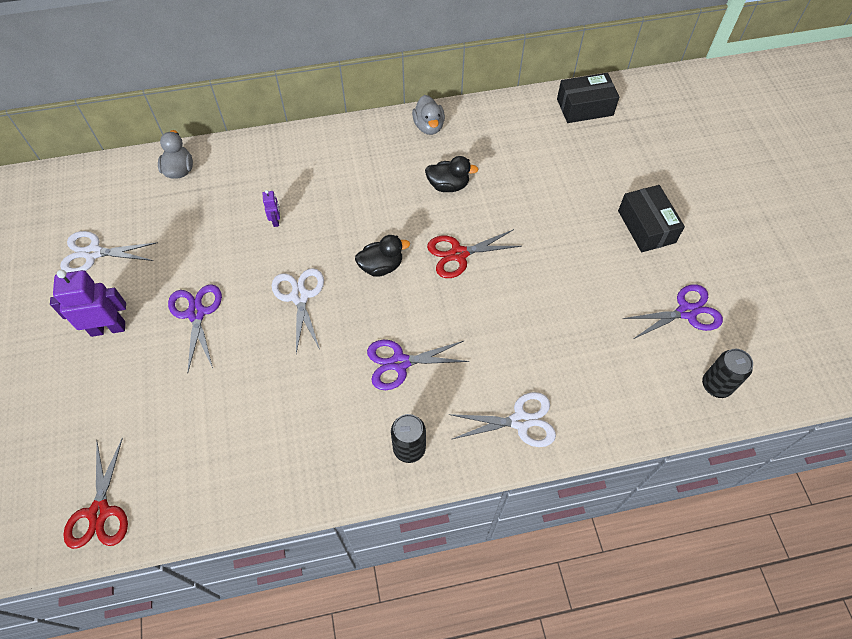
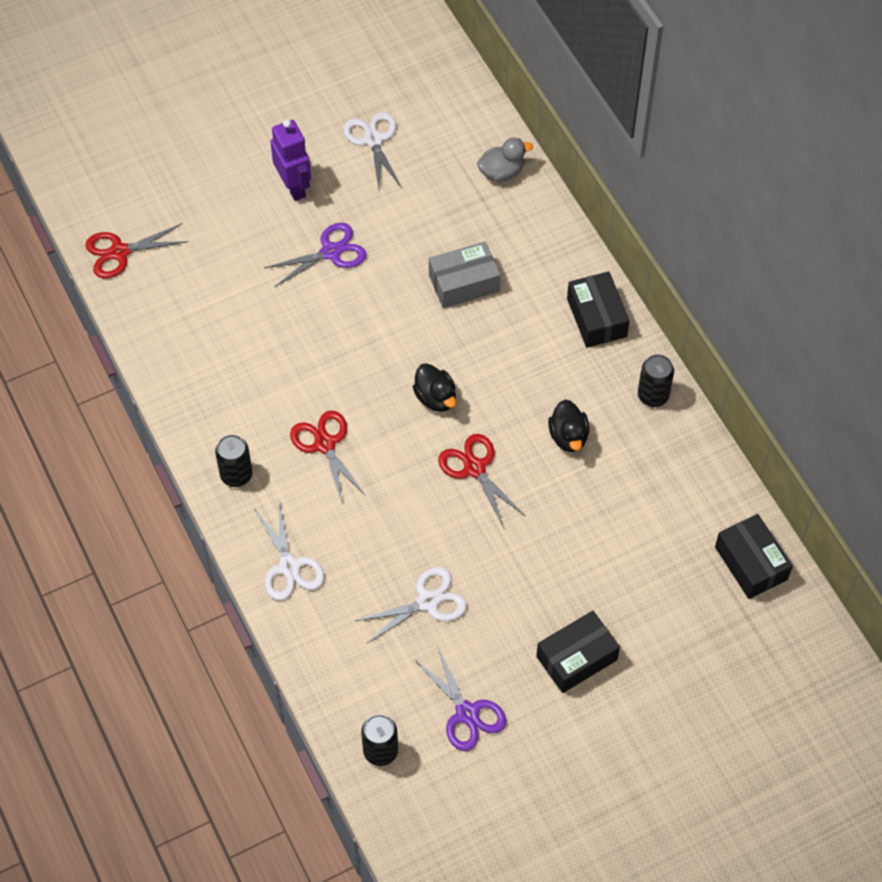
camera: 75 degrees right, 0 degrees up
(276, 220) = (464, 283): purple robot -> grey box
(300, 296) = (376, 334): white scissors -> white scissors (427, 602)
(346, 143) = (596, 317): none -> black box
(400, 363) = (325, 444): purple scissors -> red scissors
(429, 126) = (653, 395): grey duck -> black can

